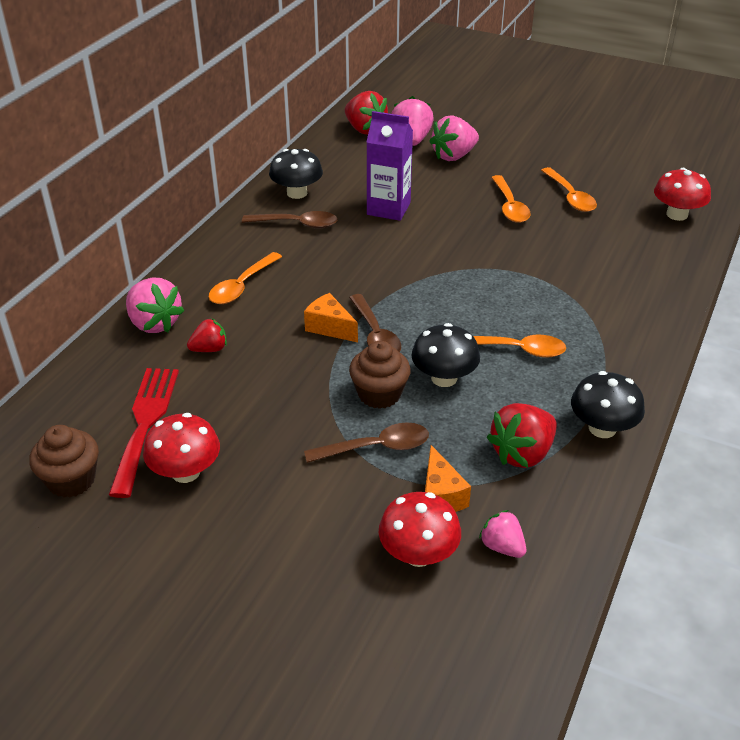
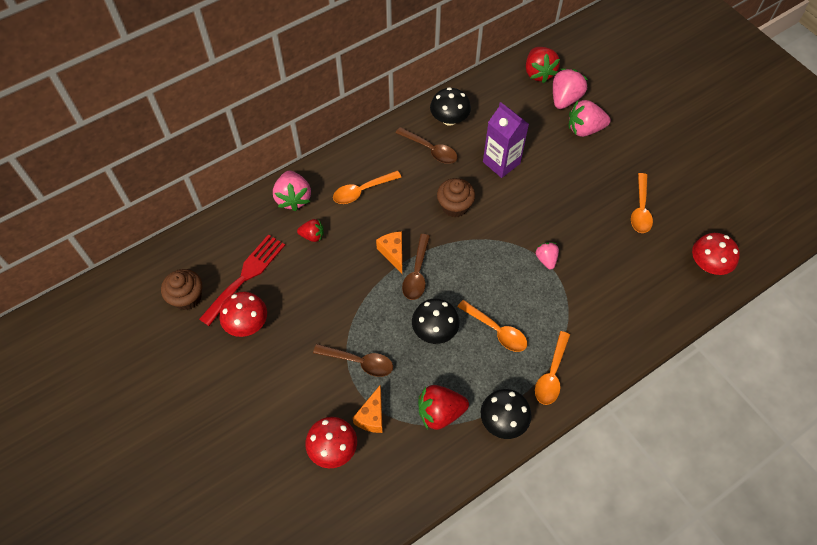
camera: 30 degrees right, 20 degrees up
(379, 394) = (387, 322): brown cupcake -> brown cupcake (454, 206)
(502, 546) = (381, 470): pink strawberry -> pink strawberry (546, 259)
(509, 206) = (588, 199): orange spoon -> orange spoon (551, 374)

